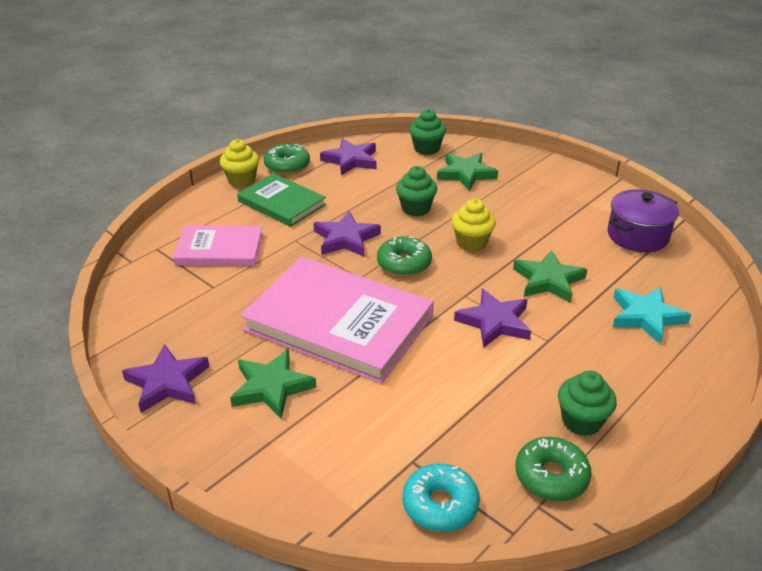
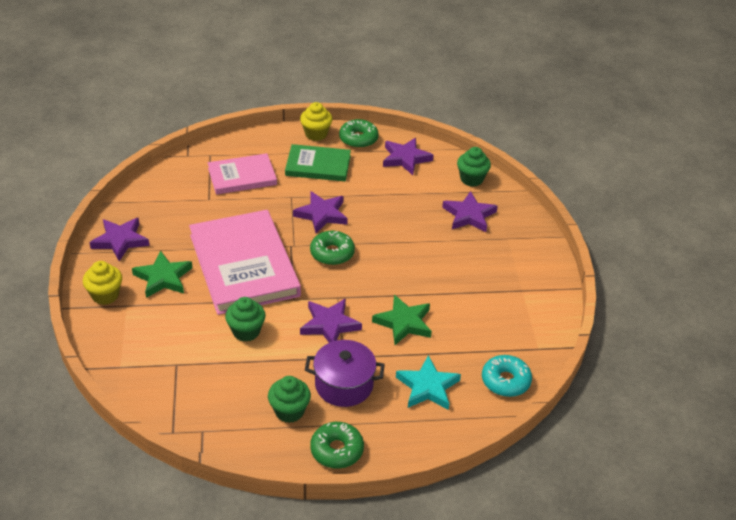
camera: 40 degrees right, 5 degrees up
(220, 249) = (242, 176): pink book -> pink book turned 60 degrees counterclockwise
(282, 203) = (318, 165): green book -> green book turned 75 degrees counterclockwise
(415, 208) = (395, 220): green cupcake -> green cupcake (246, 331)
(440, 505) = (159, 393): turquoise donut -> turquoise donut (505, 381)
(466, 174) = (469, 215): green star -> purple star
(471, 243) = (395, 266): yellow cupcake -> yellow cupcake (105, 295)
(551, 476) = (230, 423): green donut -> green donut (337, 450)
(637, 236) = (517, 335): purple pot -> purple pot (344, 385)

